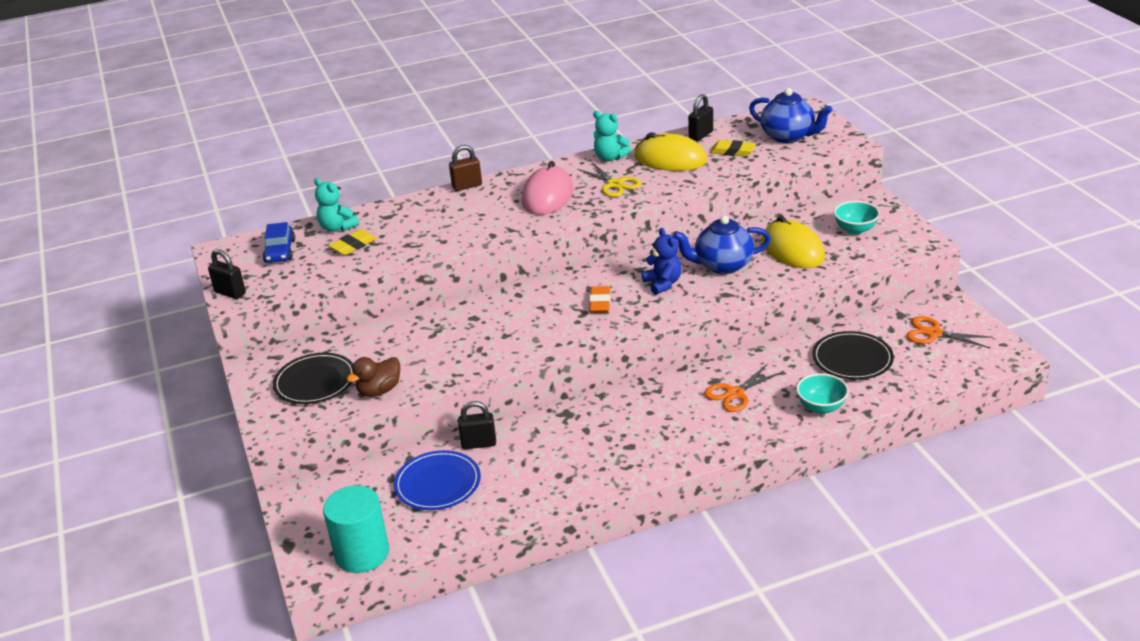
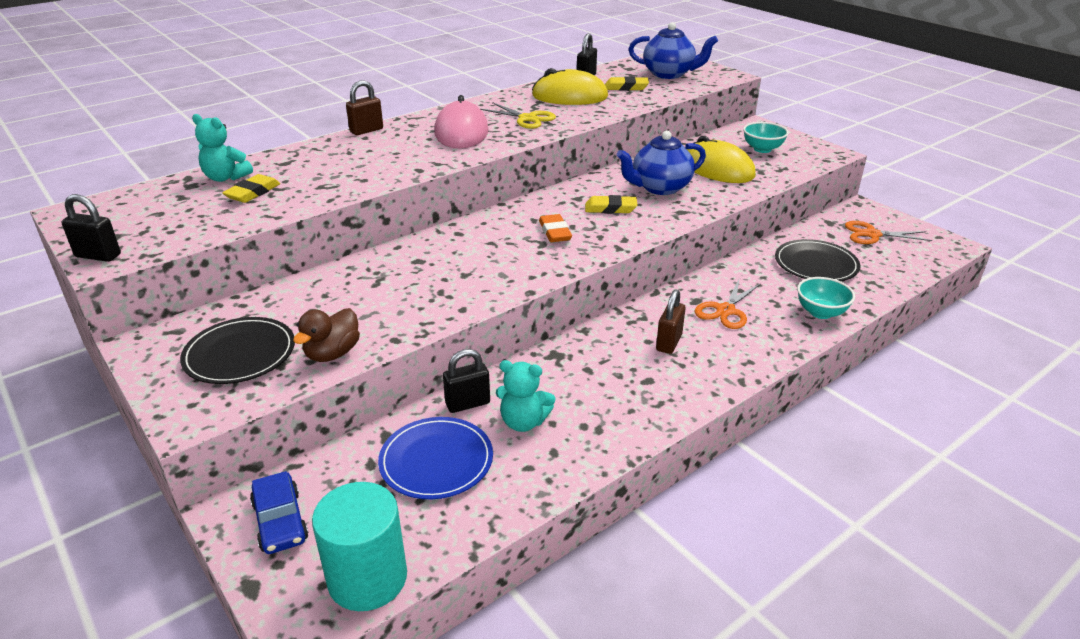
camera: 20 degrees left, 0 degrees up
(280, 251) = (157, 206): blue car -> blue car (280, 521)
(610, 158) = (508, 99): turquoise teddy bear -> turquoise teddy bear (523, 422)
(663, 284) = (610, 208): blue teddy bear -> yellow eraser
(666, 416) = (668, 343): none -> brown padlock

